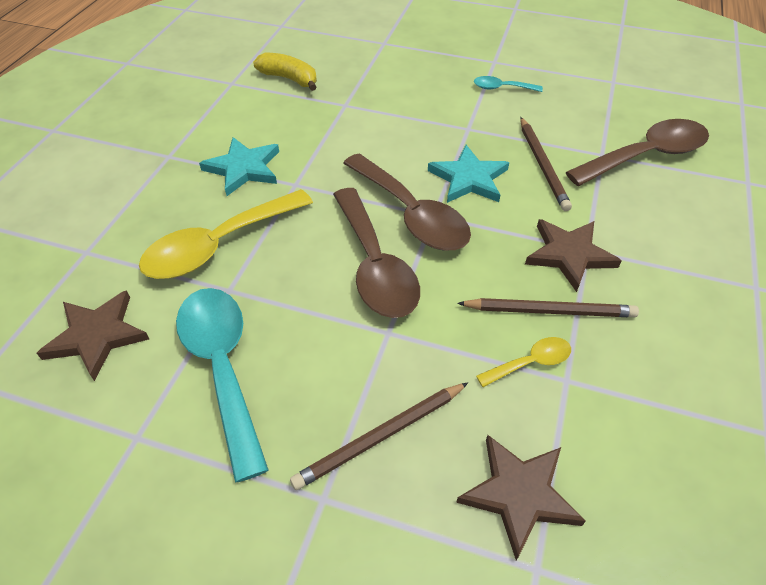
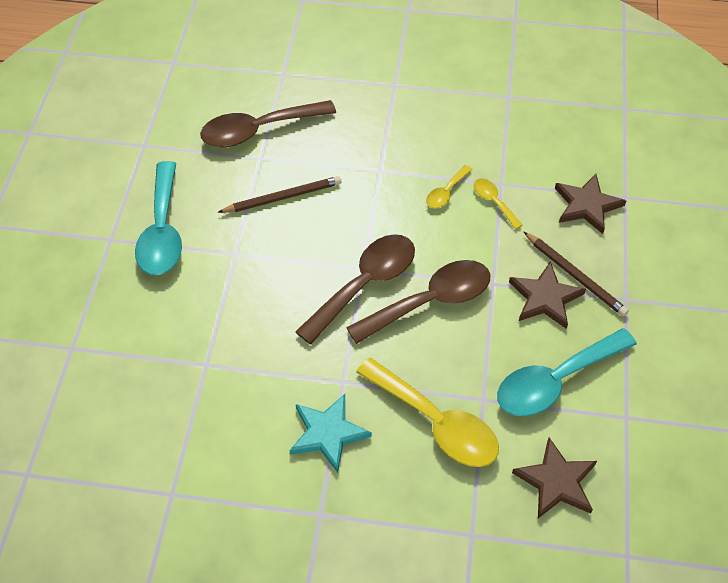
camera: 100 degrees left, 5 degrees up
(289, 79) = (158, 432): yellow banana -> none
(469, 179) = (310, 248): turquoise star -> none
(502, 88) = (162, 230): turquoise spoon -> turquoise spoon, size x2.10
(549, 311) = (446, 192): brown pencil -> yellow spoon
(569, 255) = (388, 181): brown star -> brown star (545, 298)
(646, 156) = (259, 130): brown spoon -> brown spoon turned 75 degrees counterclockwise

